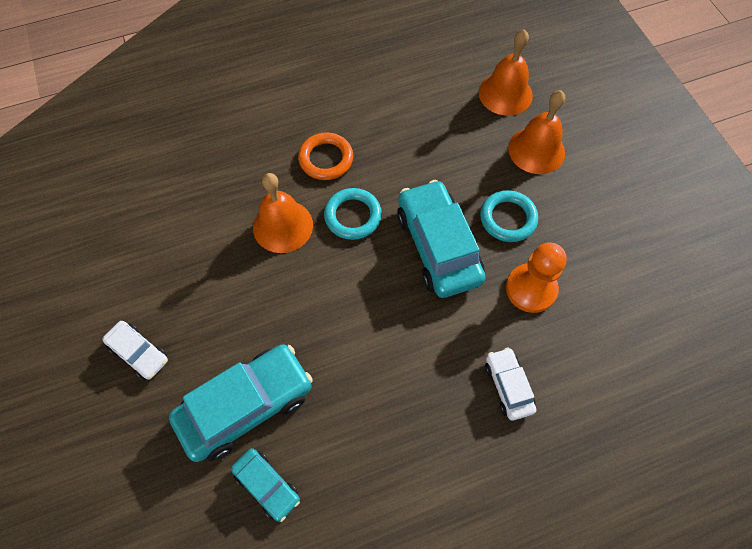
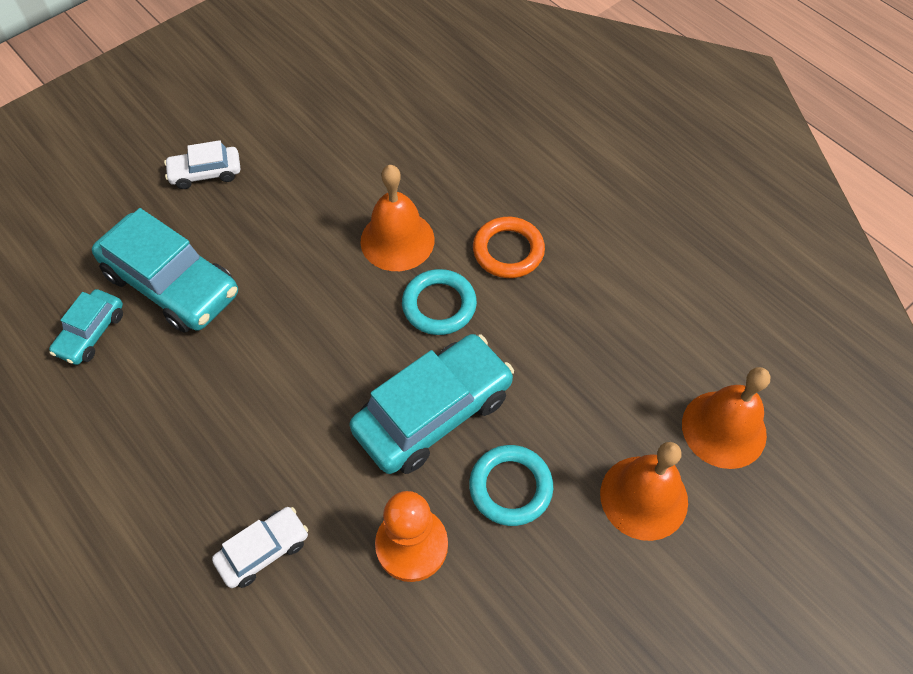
camera: 70 degrees right, 5 degrees down
(139, 353) = (206, 173): white car -> white car turned 60 degrees clockwise

